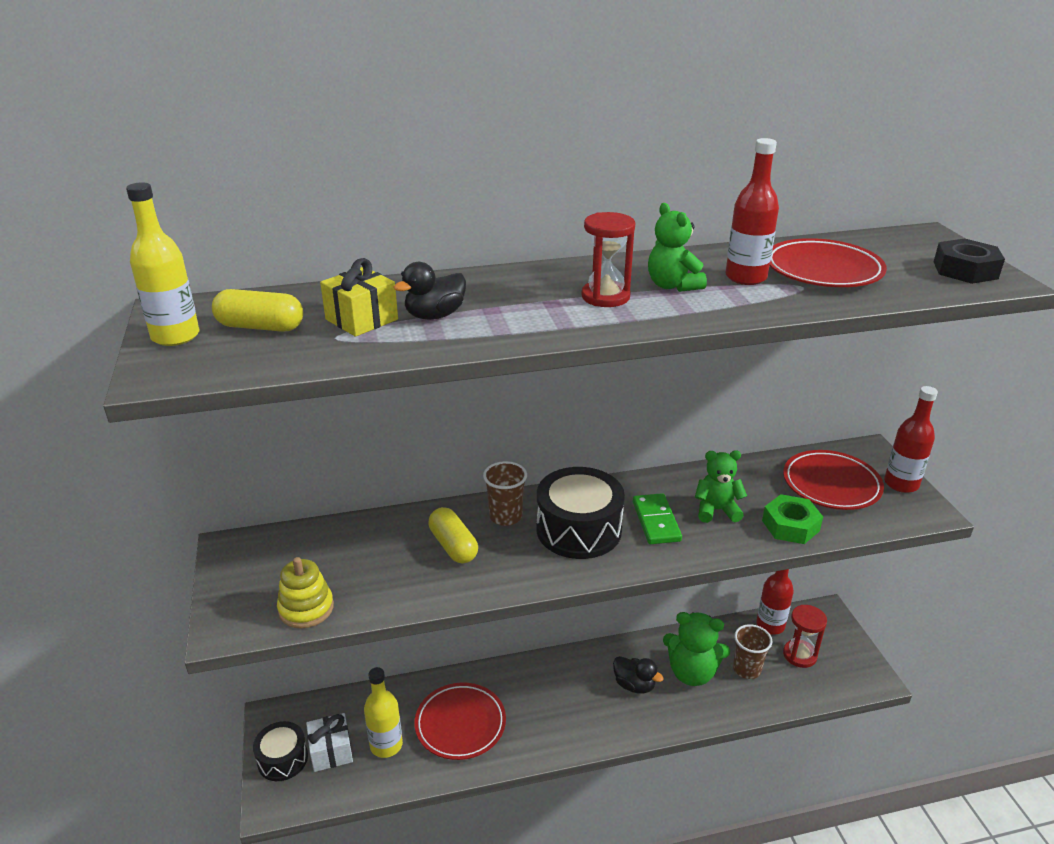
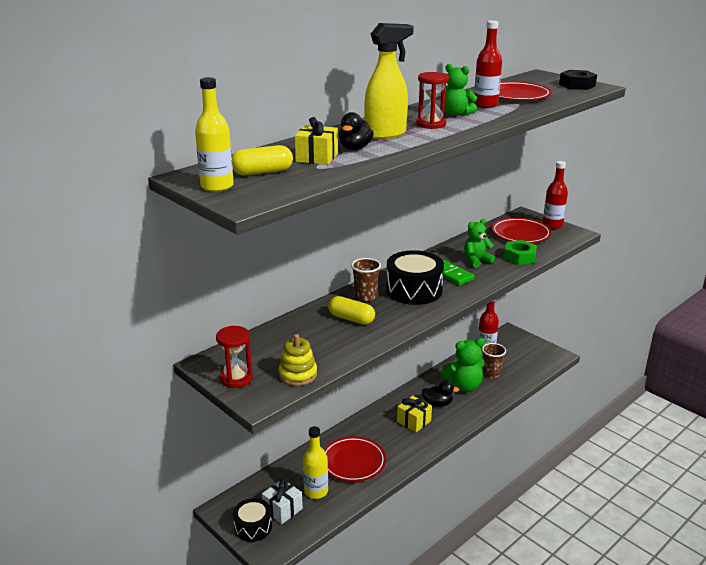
camera: 30 degrees left, 5 degrees down
(514, 300) = (386, 134): none -> yellow spray bottle
(582, 698) = (414, 421): none -> yellow gift
(799, 655) = (512, 357): red hourglass -> red hourglass (236, 378)

